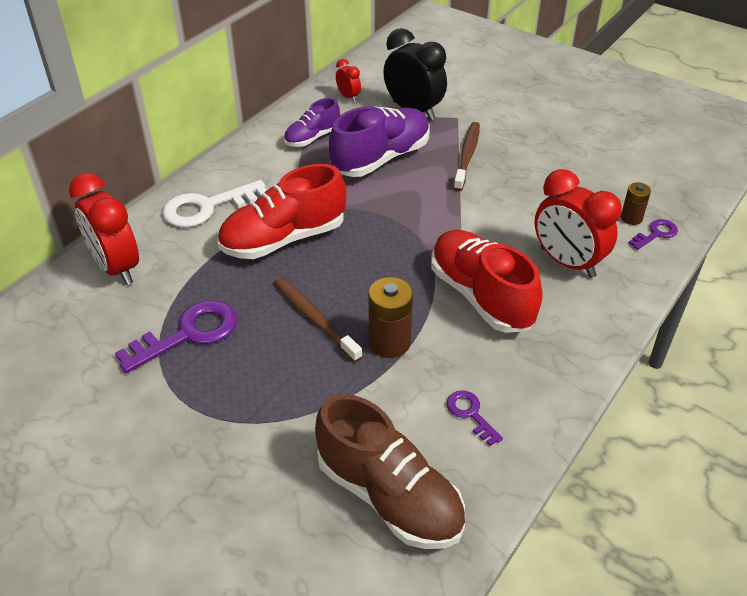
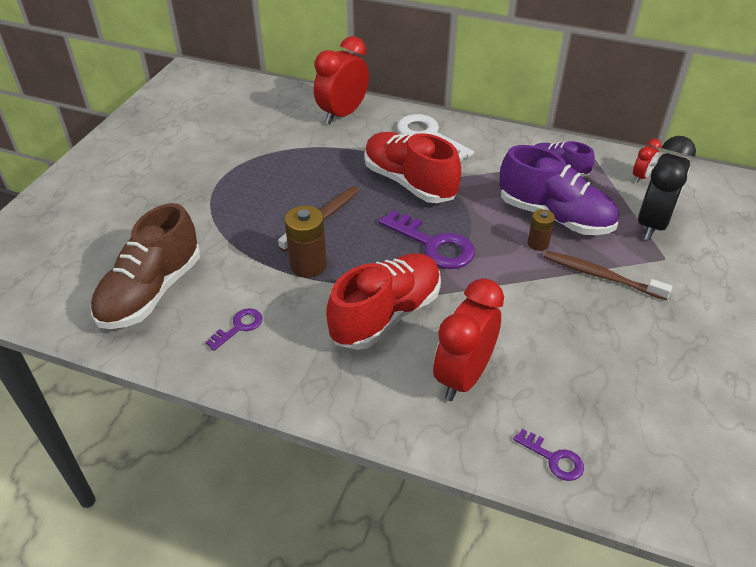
camera: 75 degrees right, 0 degrees up
(188, 334) = (287, 162): purple key -> purple key (433, 244)
(467, 155) = (600, 276): brown toothbrush -> brown toothbrush turned 150 degrees counterclockwise
(631, 218) = (571, 432): brown battery -> brown battery (538, 243)

